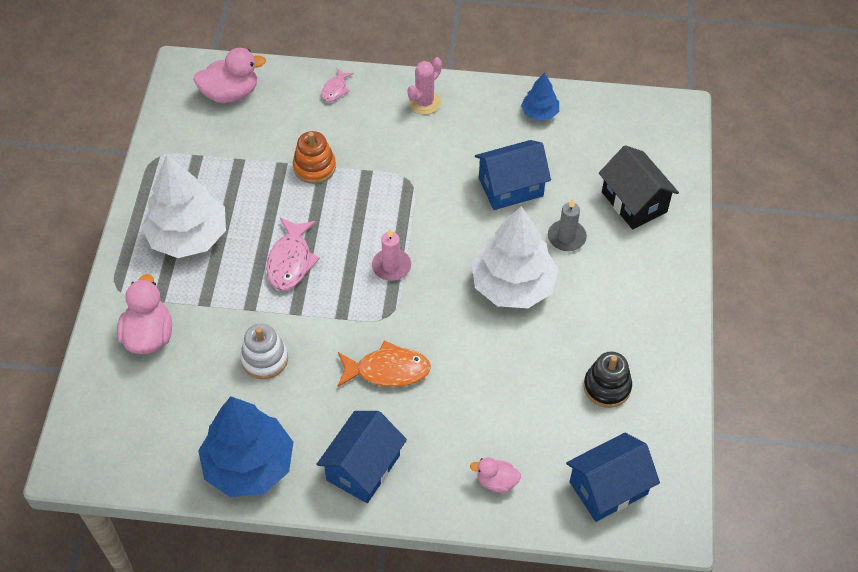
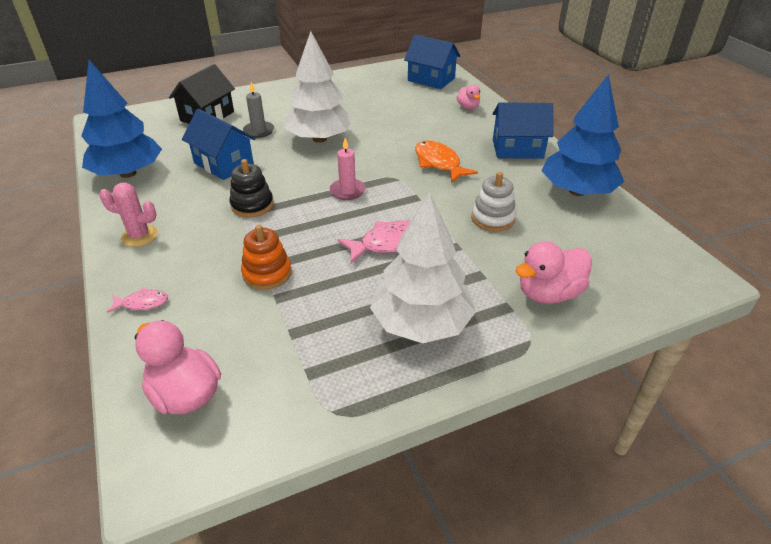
camera: 120 degrees left, 15 degrees down
(539, 113) = (128, 173): blue tree -> blue tree, size x2.03
(607, 387) = (367, 93): black stacking toy -> black stacking toy (252, 205)

